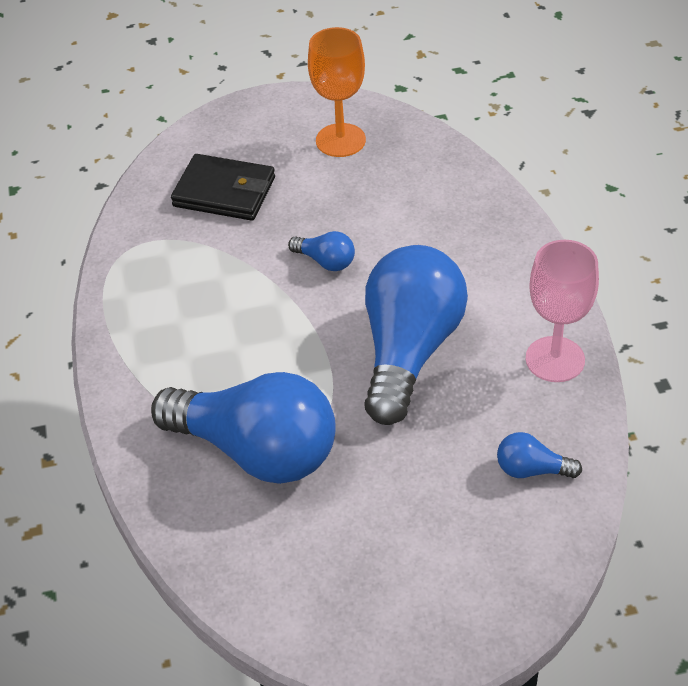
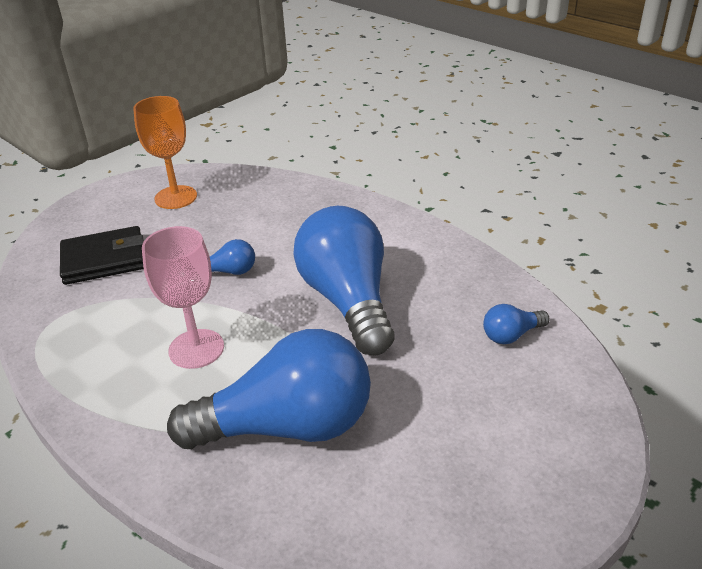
camera: 35 degrees left, 10 degrees down
(555, 359) = (455, 262): pink goblet -> pink goblet (196, 349)

